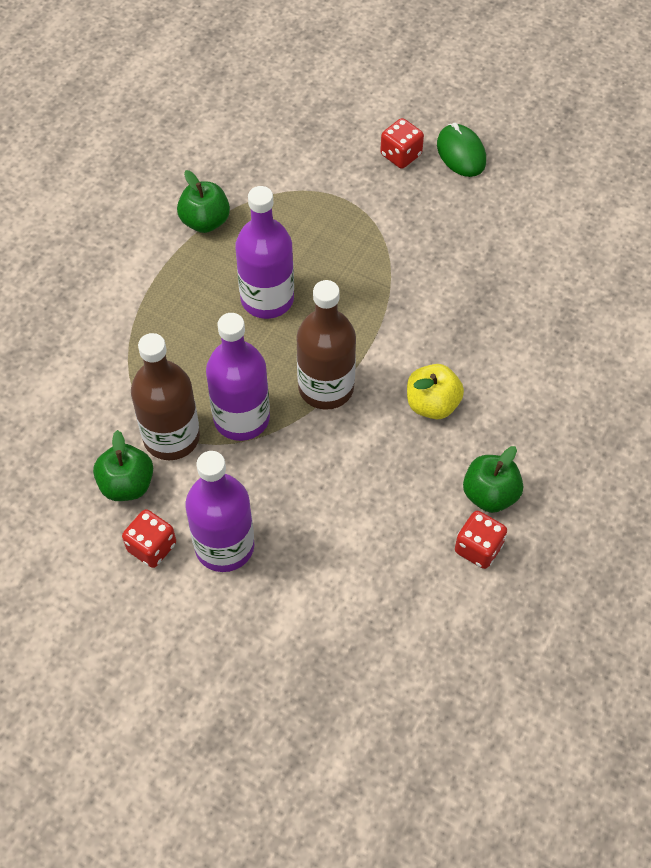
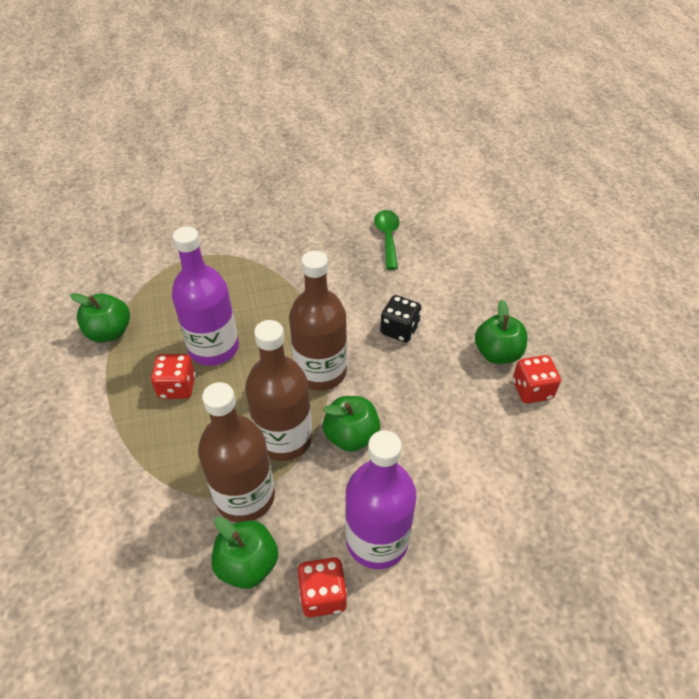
camera: 45 degrees left, 10 degrees down
(241, 418) = (284, 438): purple bottle -> brown bottle
(291, 458) = (351, 436): none -> green apple
(401, 155) = (210, 211): red dice -> red dice (177, 387)
(432, 404) = (399, 330): yellow apple -> black dice
(461, 153) = (248, 188): green mouse -> none
(531, 306) = (387, 237): none -> green spoon

